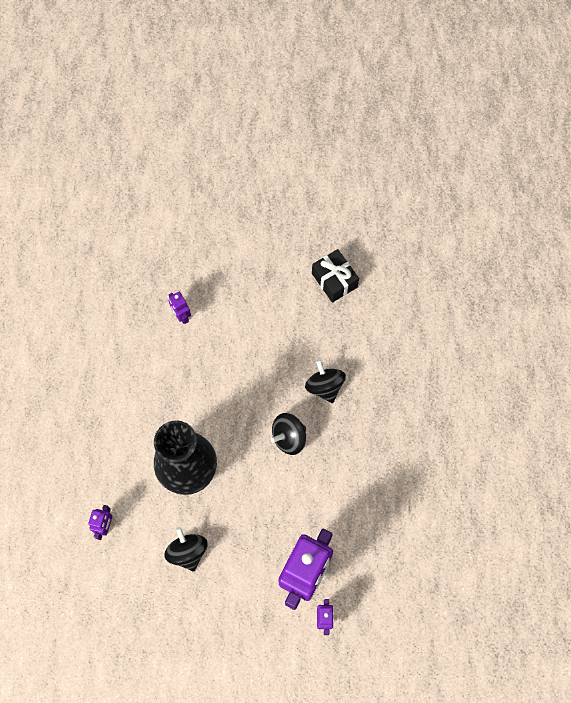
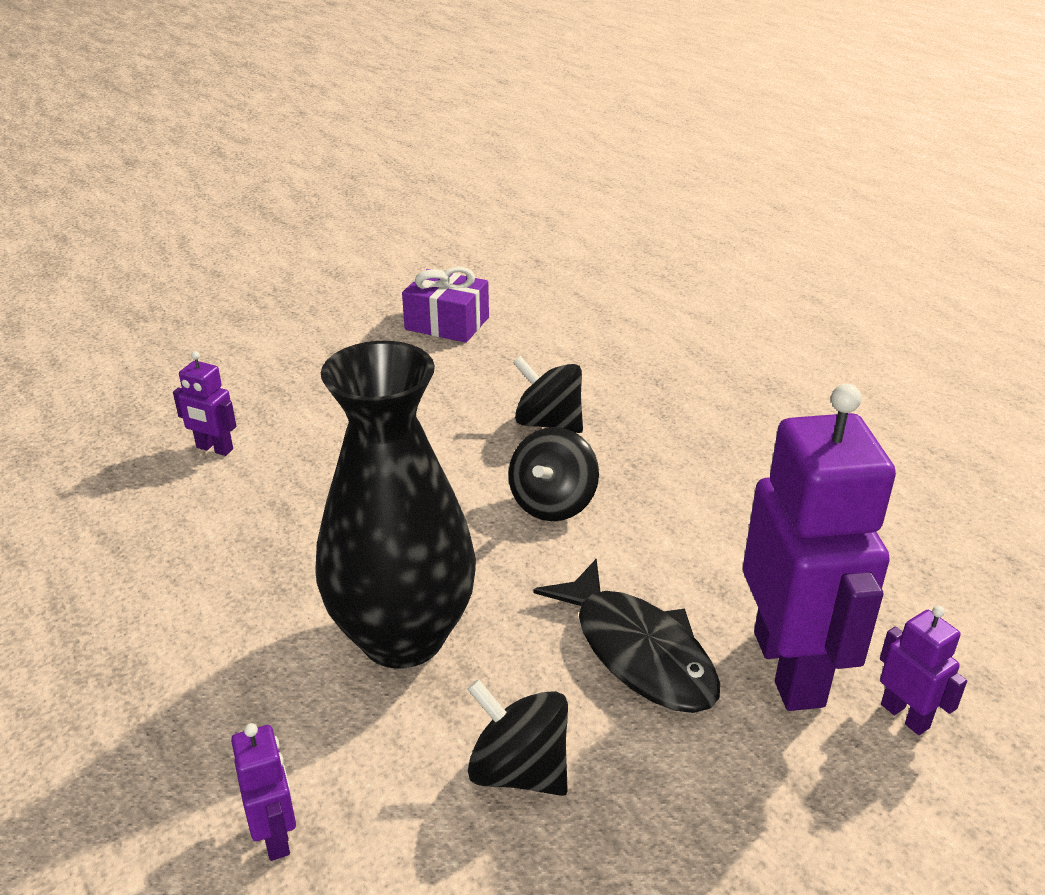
camera: 35 degrees left, 35 degrees down
(261, 532) = (638, 652): none -> black fish
(334, 280) = (447, 323): black gift -> purple gift

